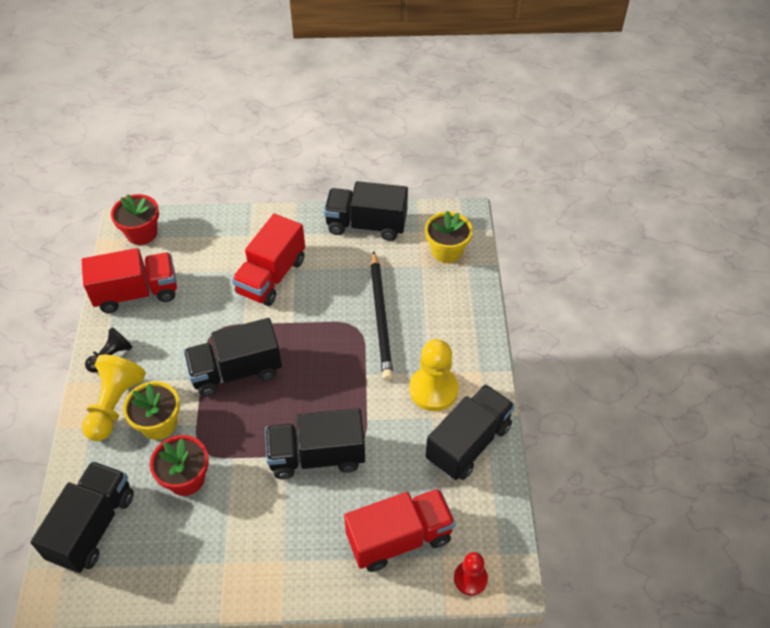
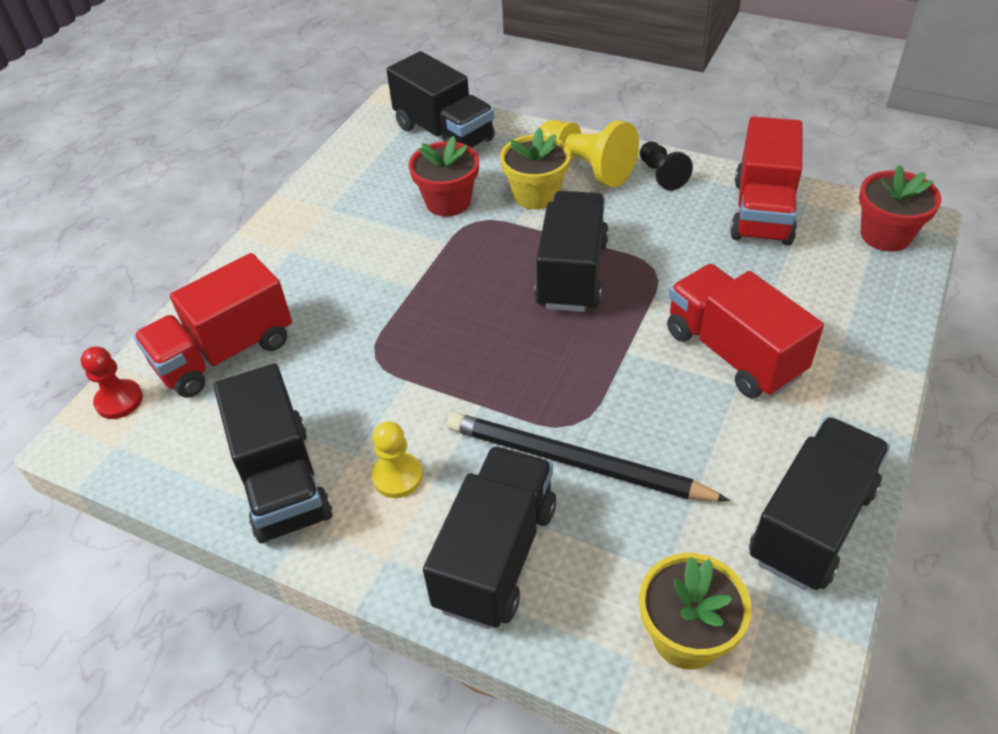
camera: 120 degrees right, 5 degrees down
(317, 456) = (391, 313): black truck -> black truck (496, 555)
(399, 538) = (225, 353): red truck -> red truck turned 45 degrees clockwise
(433, 390) = (397, 476): yellow pawn -> yellow pawn, size x0.60

